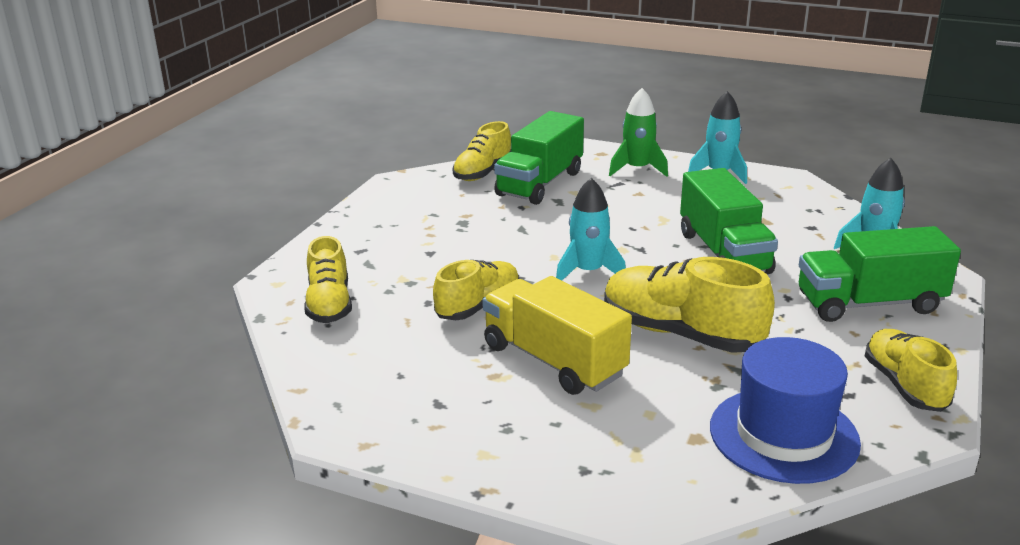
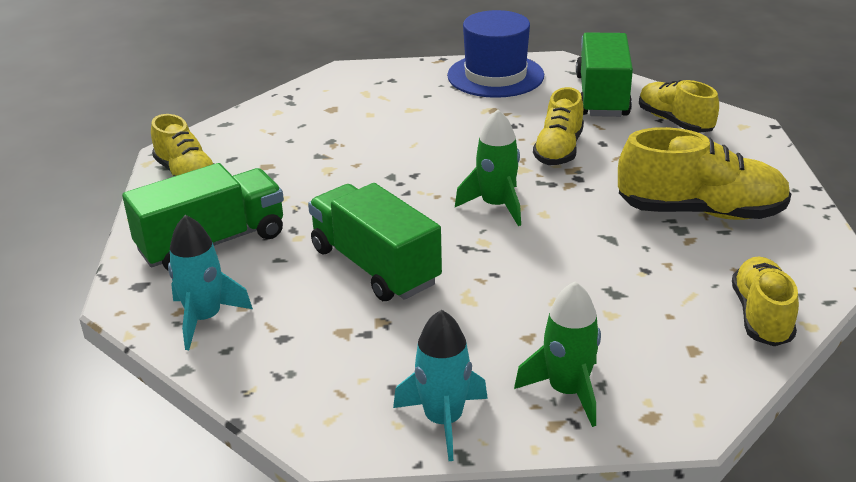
camera: 155 degrees right, 5 degrees up
(540, 183) = (667, 316): green truck -> green truck (602, 96)
(553, 360) = (460, 127): yellow truck -> none
(588, 272) = (496, 206): turquoise rocket -> green rocket
(681, 333) = (376, 170): yellow shoe -> yellow shoe (700, 212)
(783, 435) = (275, 123): blue hat -> blue hat (495, 76)

